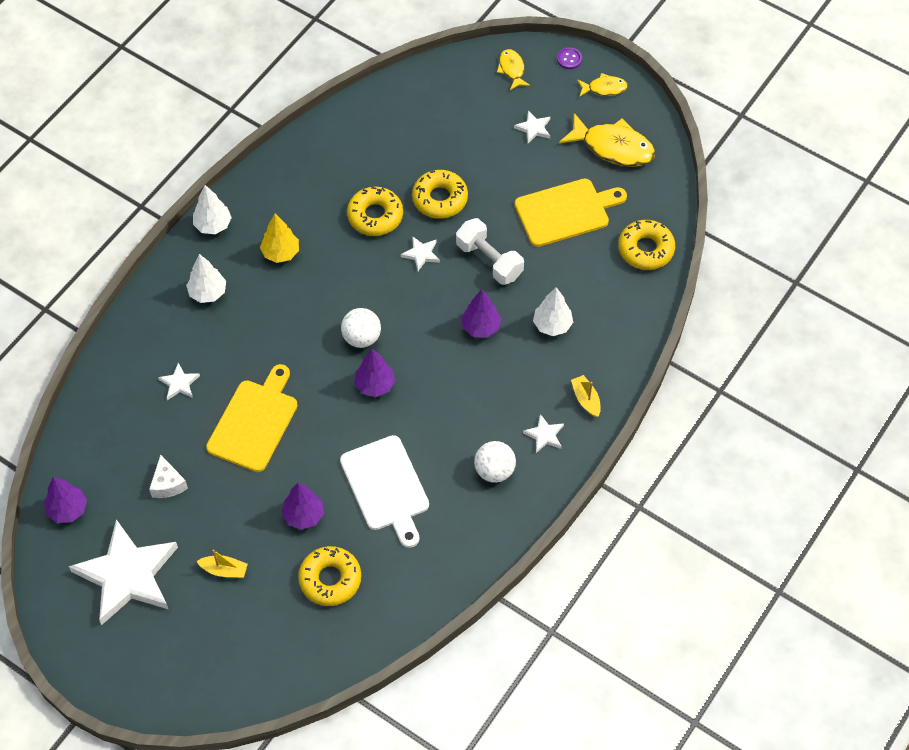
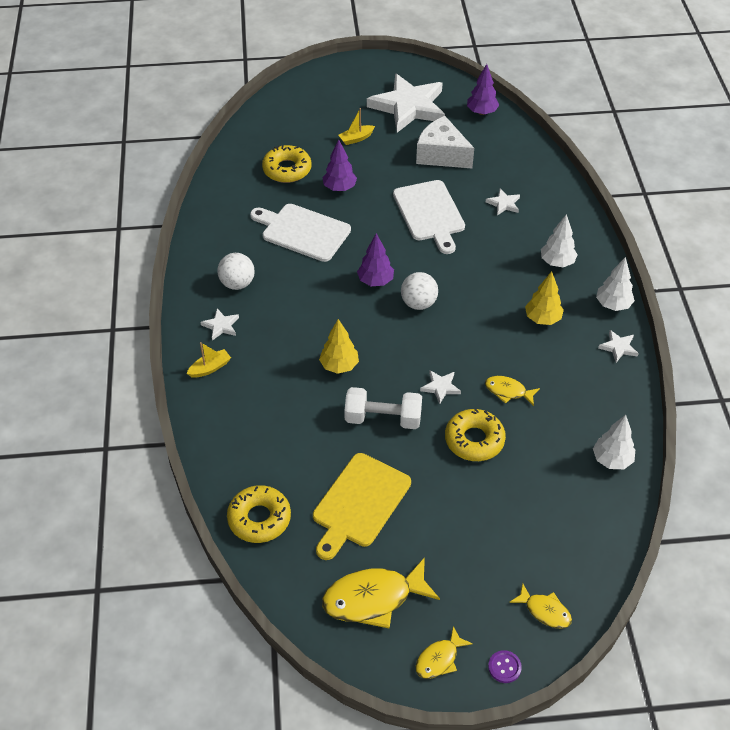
camera: 140 degrees right, 10 degrees down
(168, 484) = (441, 155): white cheese -> white cheese, size x1.77
(255, 422) = (429, 213): yellow cutting board -> white cutting board
(375, 216) = (508, 391): yellow donut -> yellow fish
(481, 327) = (339, 366): purple tree -> yellow tree
(533, 128) = (463, 563): white star -> white star (618, 347)
(552, 325) = (284, 403): white tree -> white tree (612, 460)
(586, 399) = (210, 368): yellow boat -> yellow boat turned 60 degrees counterclockwise

